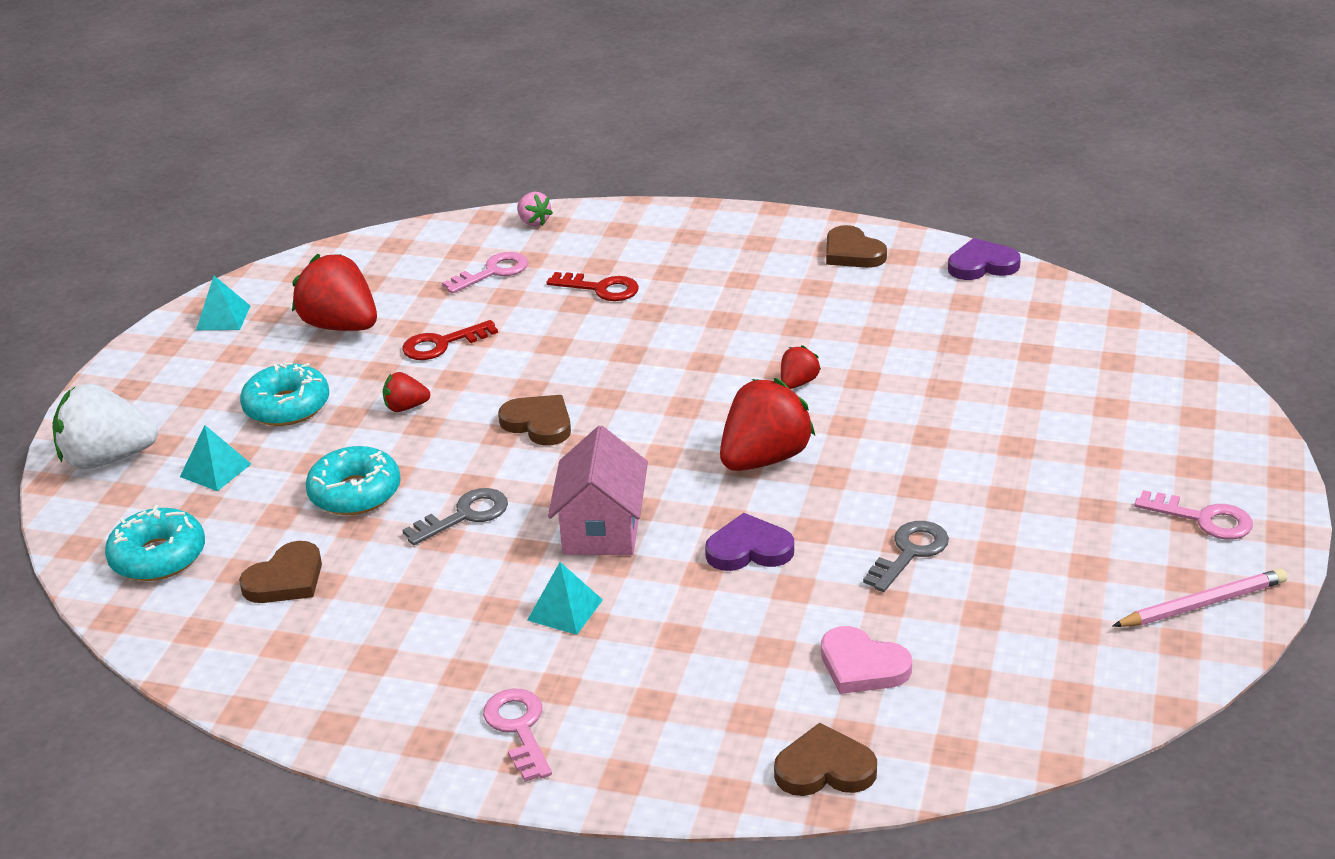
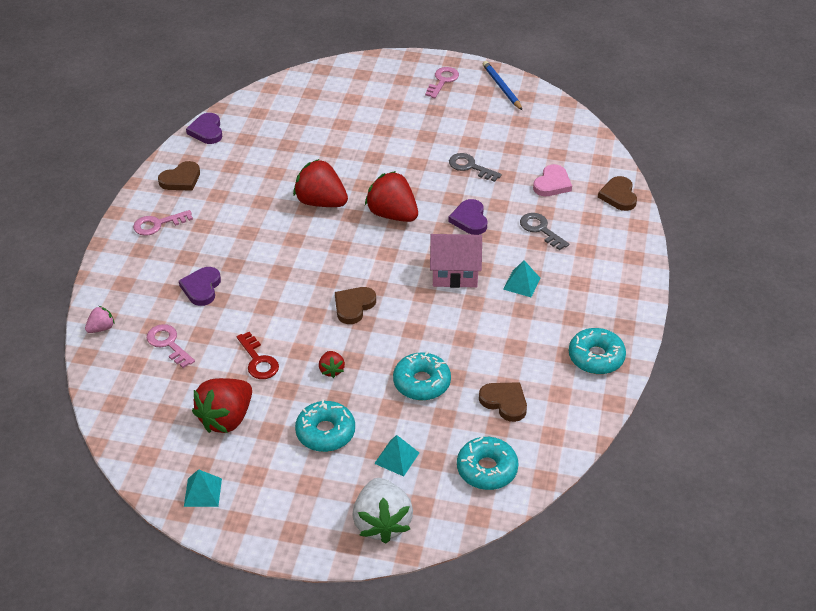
camera: 95 degrees left, 10 degrees up
(356, 696) = (596, 357): none -> turquoise donut
(465, 515) = (443, 330): grey key -> grey key (540, 229)
(519, 728) = (610, 293): pink key -> pink key (158, 224)
(601, 289) = (201, 288): red key -> purple heart
(798, 383) = (321, 202): red strawberry -> red strawberry, size x2.06
(1202, 604) = (501, 87): pink pencil -> blue pencil

